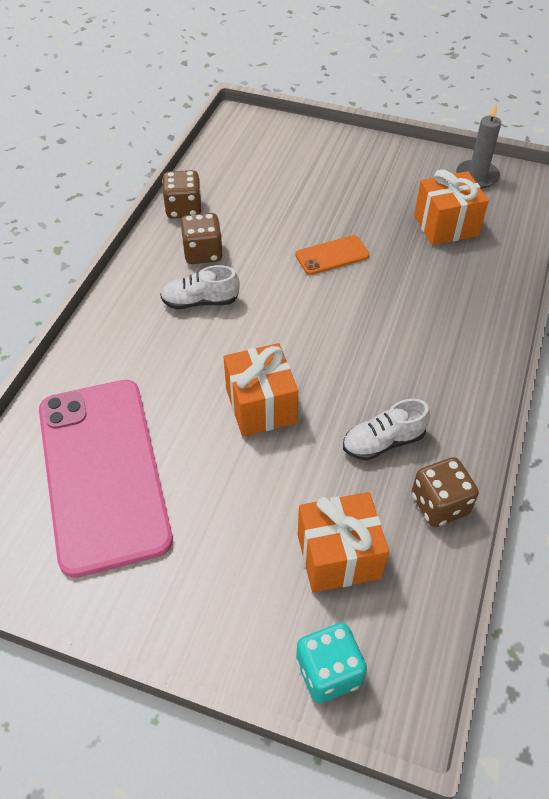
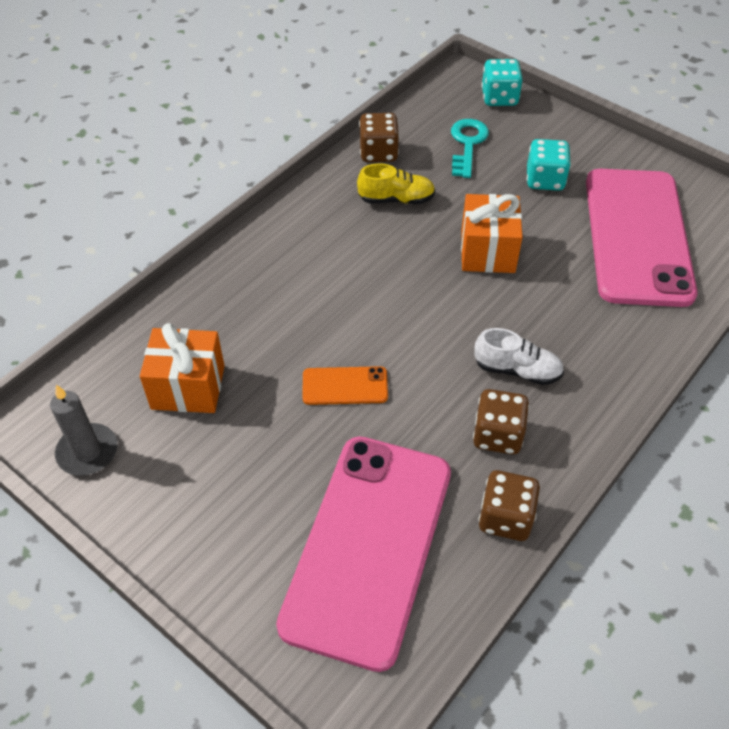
camera: 160 degrees left, 0 degrees up
(224, 525) = (545, 180): none -> turquoise dice
(266, 176) = (368, 547): none -> pink phone
(338, 556) = (467, 144): orange gift -> turquoise key
(383, 442) = (396, 199): white shoe -> yellow shoe

